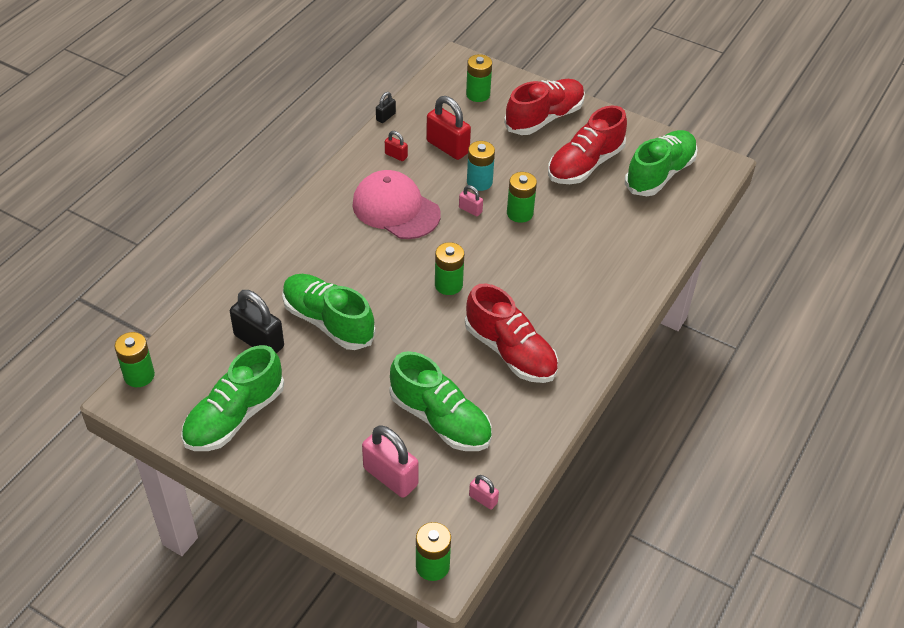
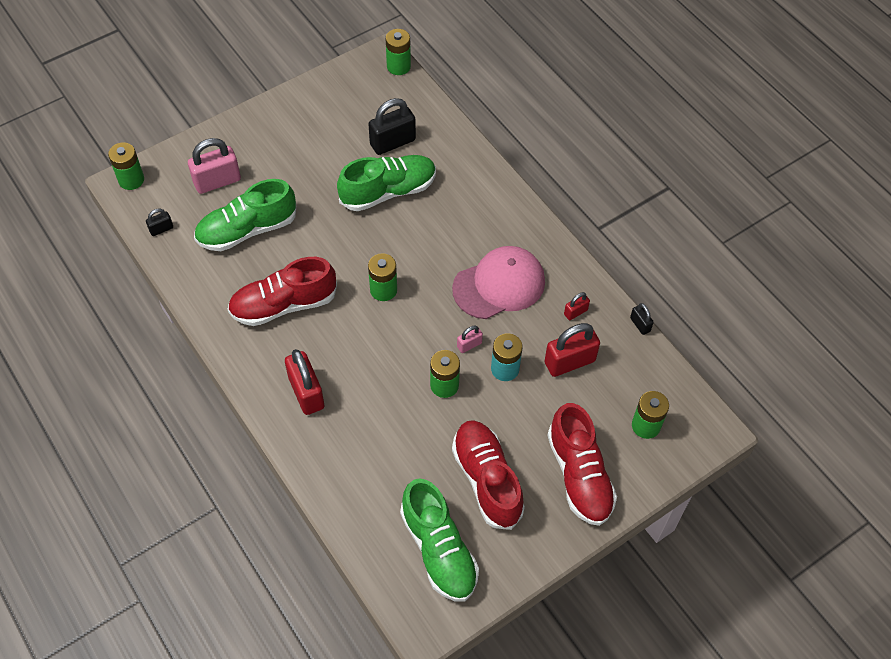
camera: 115 degrees right, 10 degrees up
(234, 417) = (327, 109): green shoe -> none
(483, 499) = (161, 229): pink padlock -> black padlock
(588, 299) = (306, 392): none -> red padlock

